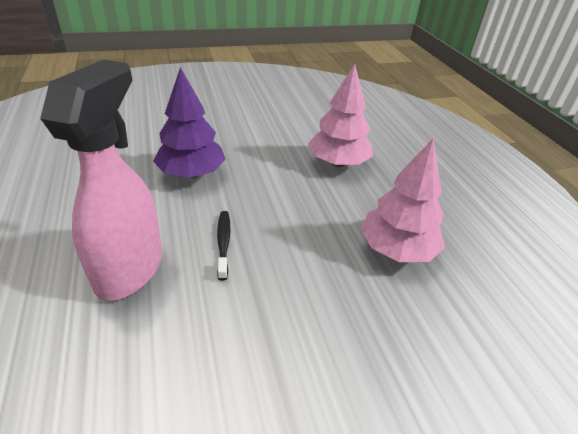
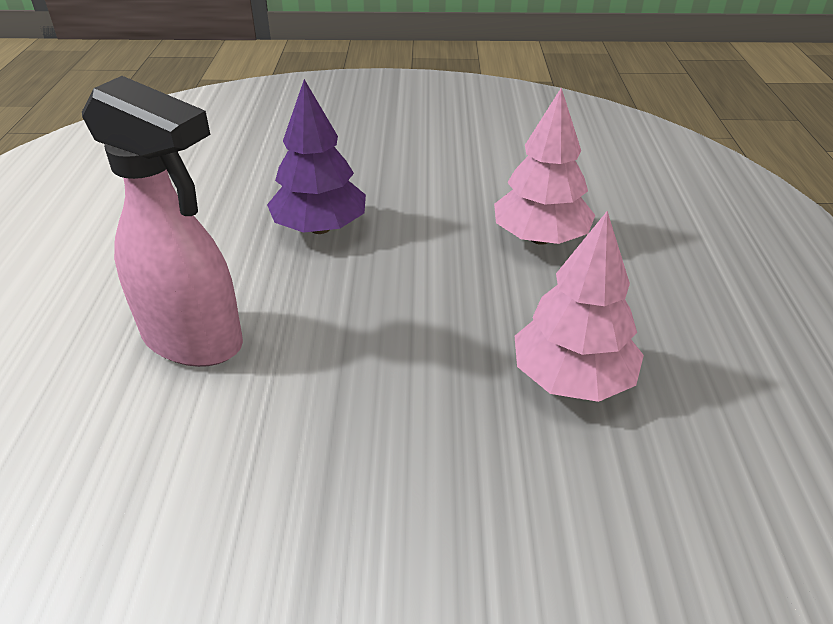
camera: 20 degrees right, 0 degrees up
(130, 268) = (194, 340): pink spray bottle -> pink spray bottle turned 90 degrees clockwise
(223, 243) = (323, 328): black toothbrush -> none

